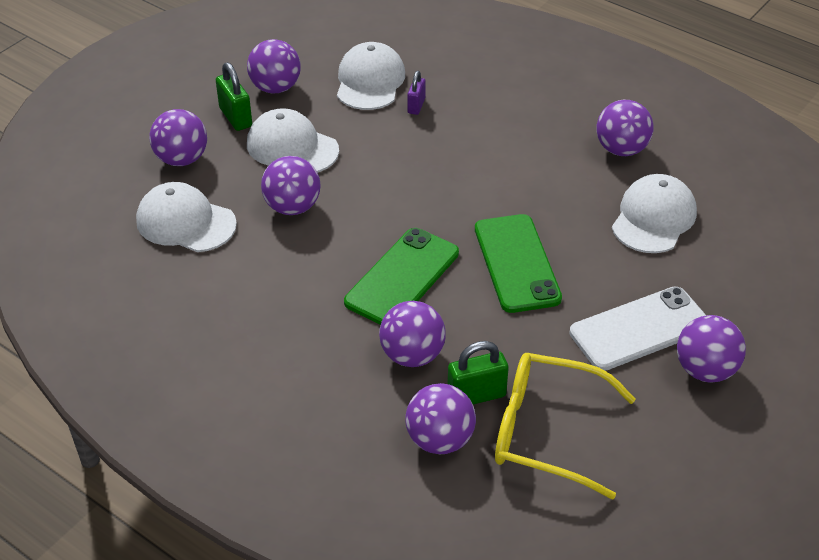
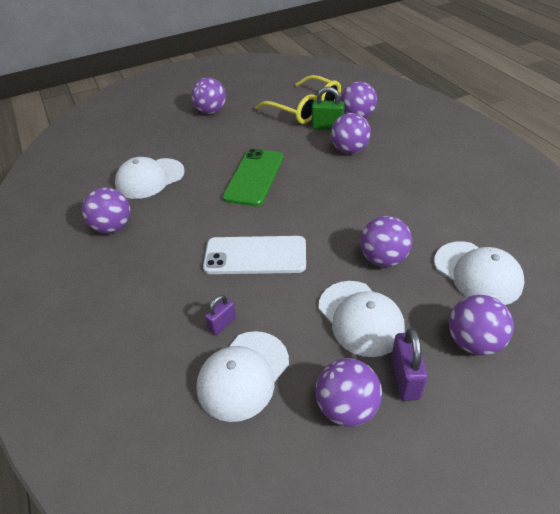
camera: 150 degrees left, 0 degrees up
(235, 117) = (405, 378): green padlock -> purple padlock
(402, 277) = (330, 188): green phone -> none
(639, 329) = (222, 132): white phone -> white phone (255, 255)

